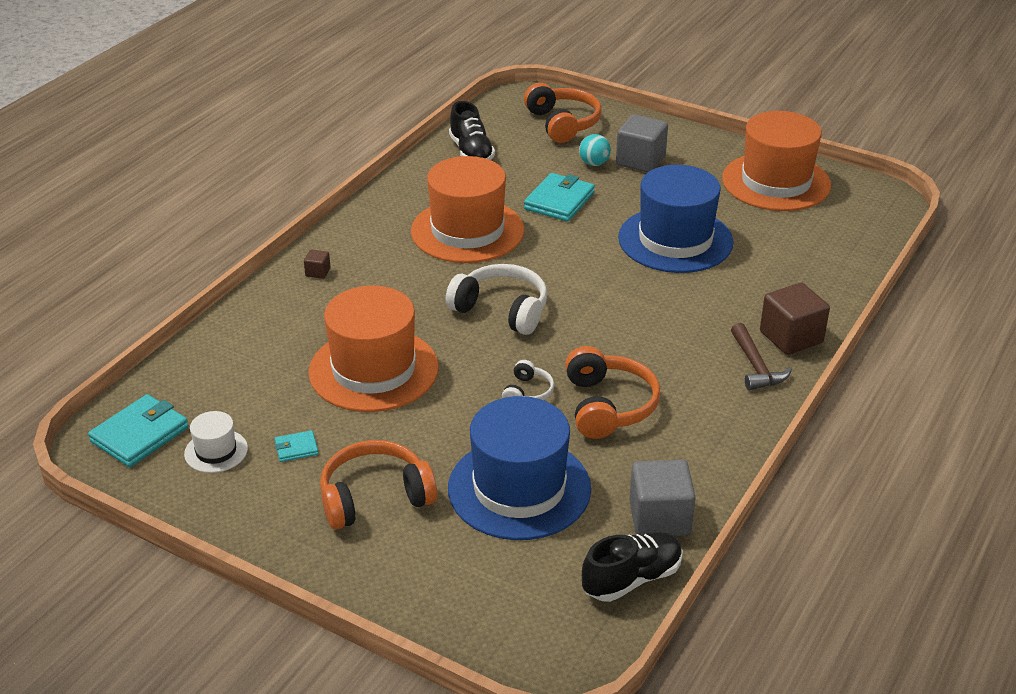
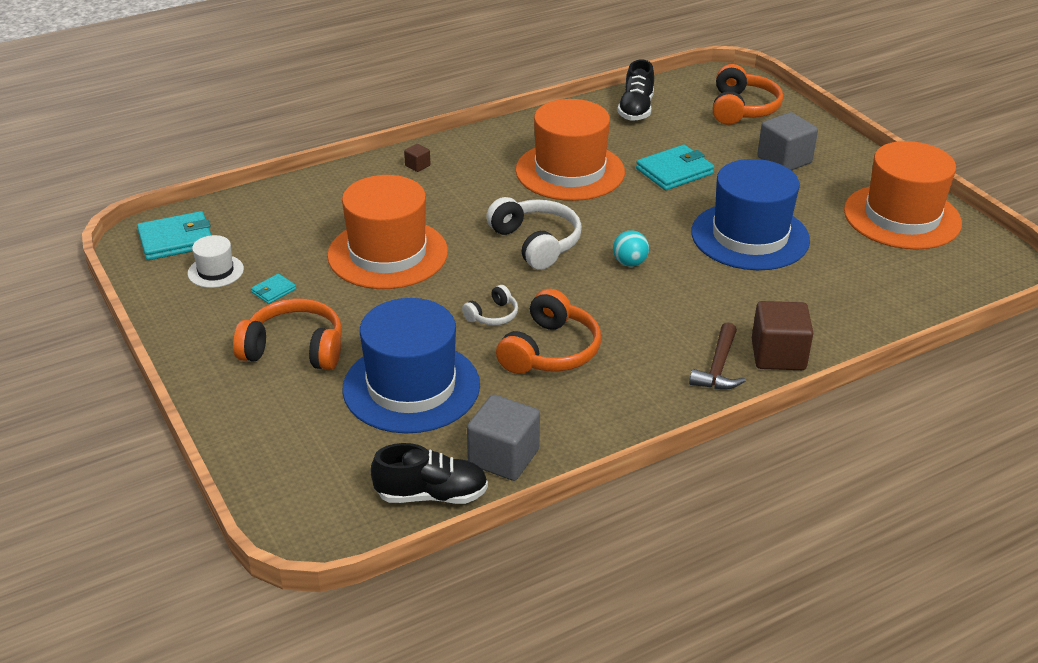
camera: 30 degrees right, 0 degrees up
(296, 448) = (273, 291): turquoise wallet -> turquoise wallet turned 60 degrees counterclockwise
(594, 163) = (738, 150): turquoise ball -> turquoise ball (629, 263)

